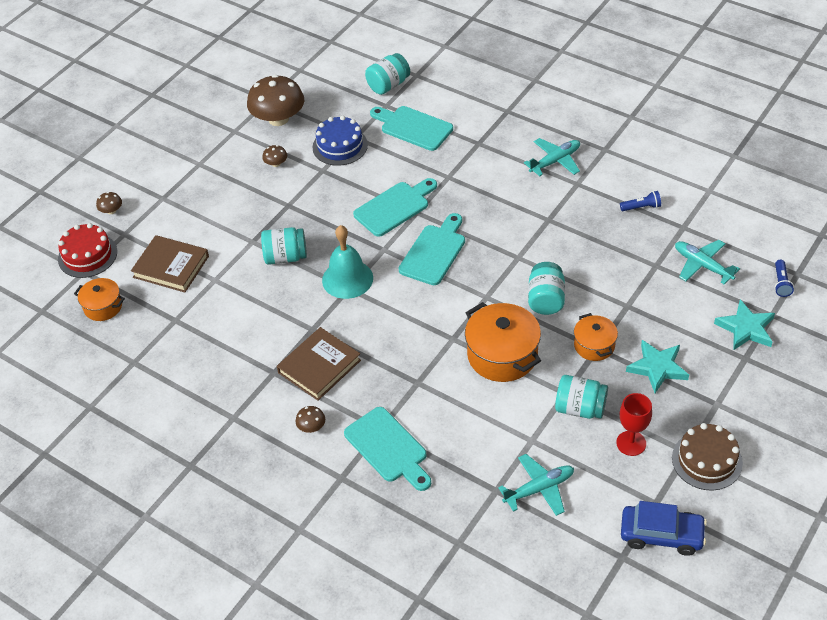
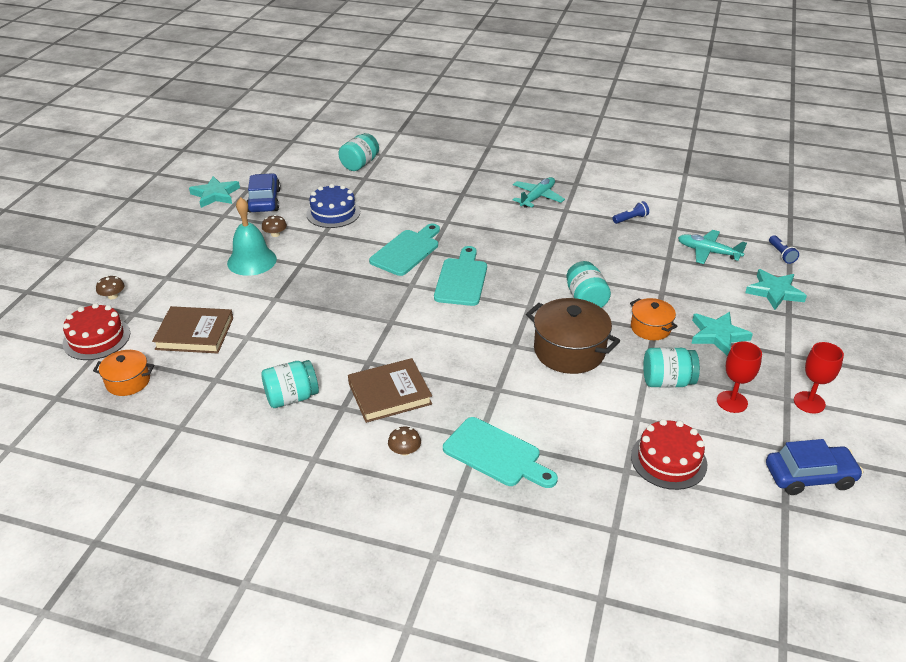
camera: 20 degrees left, 10 degrees down
(234, 103) = (215, 195): none -> turquoise star
(278, 119) = (264, 201): brown mushroom -> blue car
(285, 257) = (315, 306): turquoise jar -> turquoise jar (292, 397)
(319, 366) = (390, 394): brown book -> brown book turned 45 degrees clockwise
(347, 279) = (386, 314): turquoise bell -> turquoise bell (252, 261)
(413, 127) = (397, 190): turquoise cutting board -> none
(502, 355) = (569, 351): orange pot -> brown pot
(539, 489) = (668, 460): turquoise plane -> red cake
(707, 460) = (809, 402): brown cake -> red goblet

